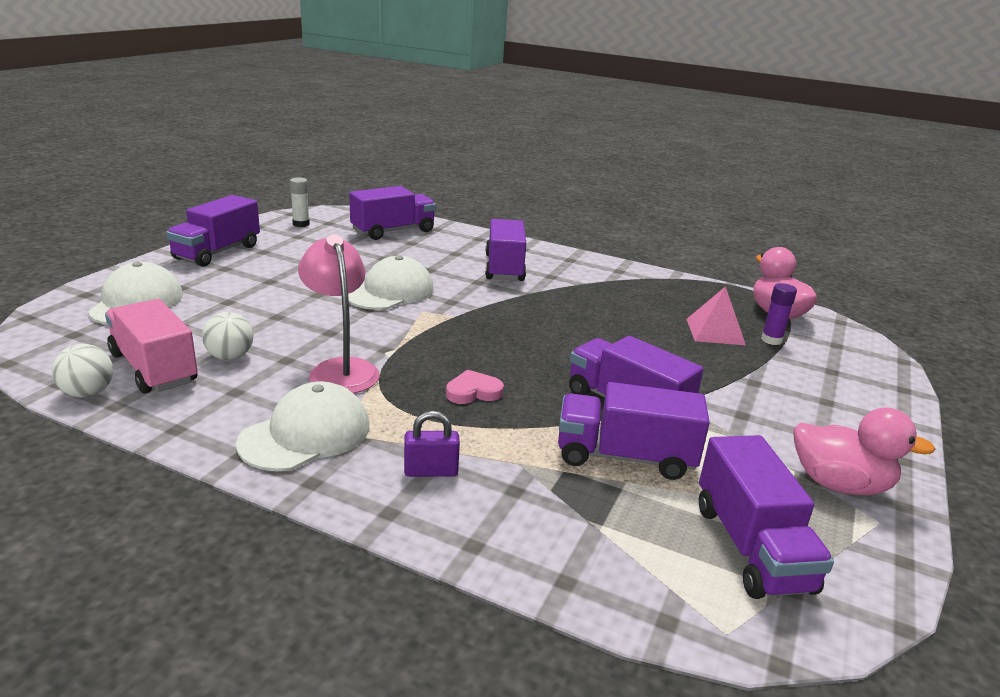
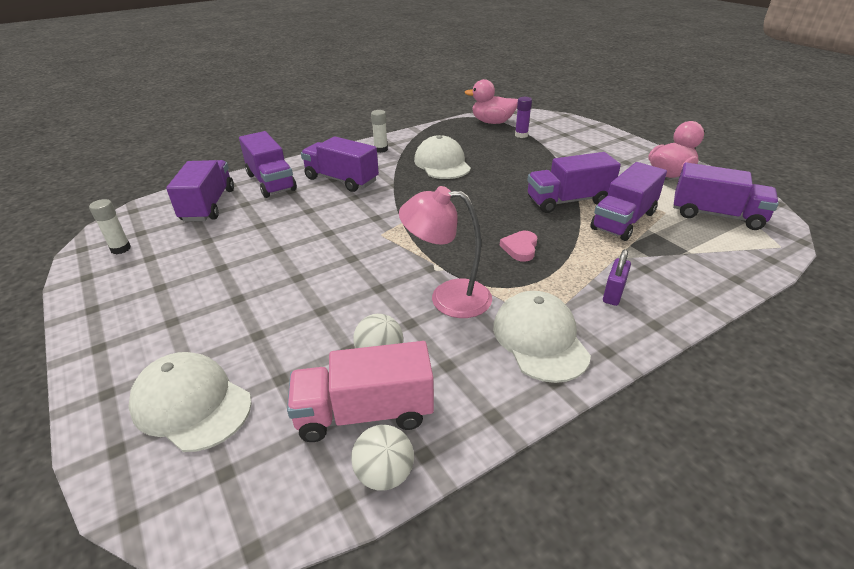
camera: 55 degrees left, 10 degrees up
(217, 252) = (121, 318): purple truck -> purple truck (271, 182)
(390, 292) = (331, 239): white cap -> white cap (442, 163)
(596, 269) = (381, 149): none -> white glue stick
(715, 331) = (499, 145): pink pyramid -> none

